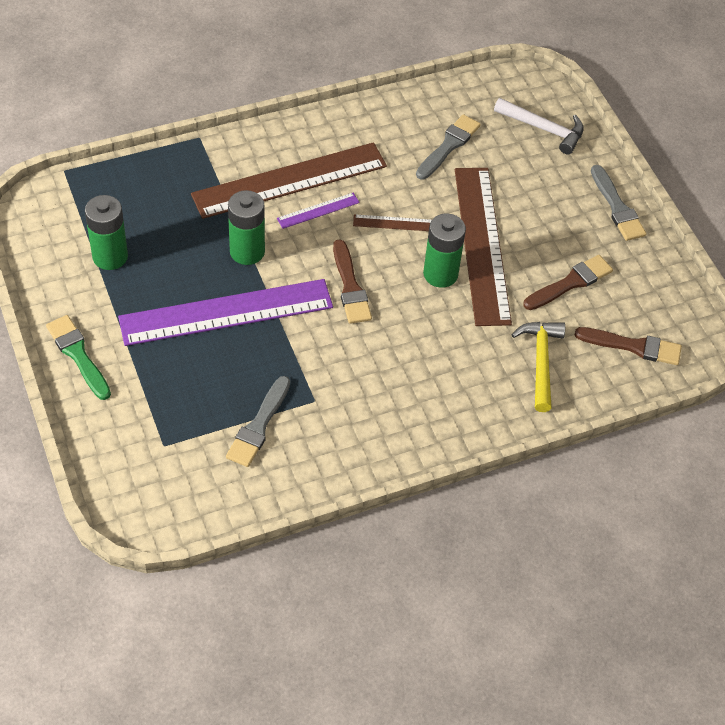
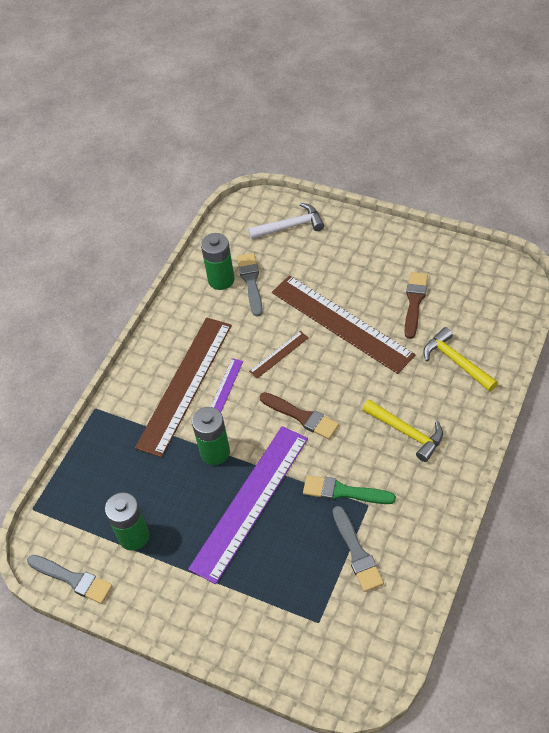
camera: 35 degrees left, 0 degrees up
(78, 355) = (194, 619): green brush -> green brush (344, 492)
(420, 377) = (407, 432): none -> yellow hammer
(440, 274) = (341, 361): green battery -> green battery (221, 280)
(617, 207) = (384, 237): grey brush -> grey brush (72, 579)
(633, 346) = (489, 308): brown brush -> none

